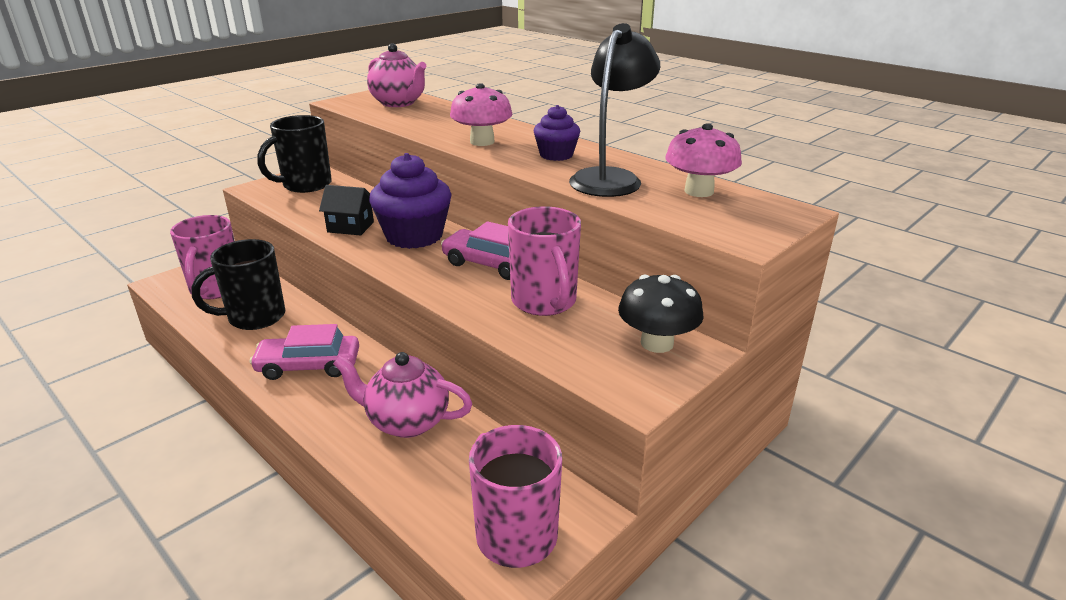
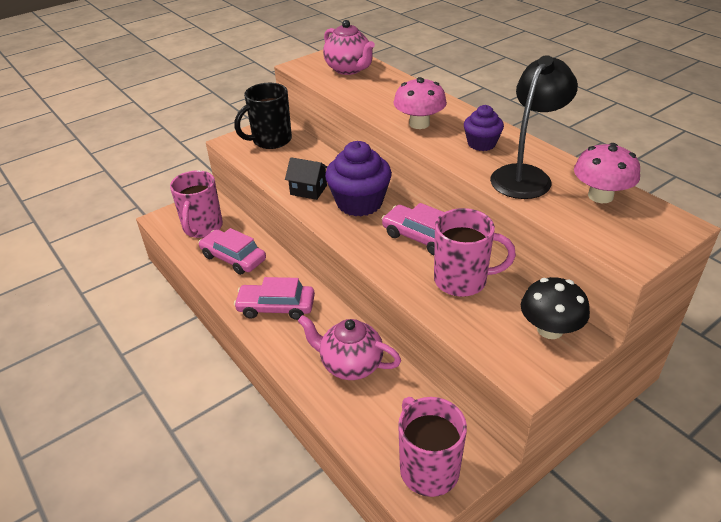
camera: 10 degrees right, 10 degrees up
(255, 317) = (233, 258): black mug -> pink car
(544, 302) = (462, 280): pink mug -> pink mug turned 75 degrees counterclockwise

